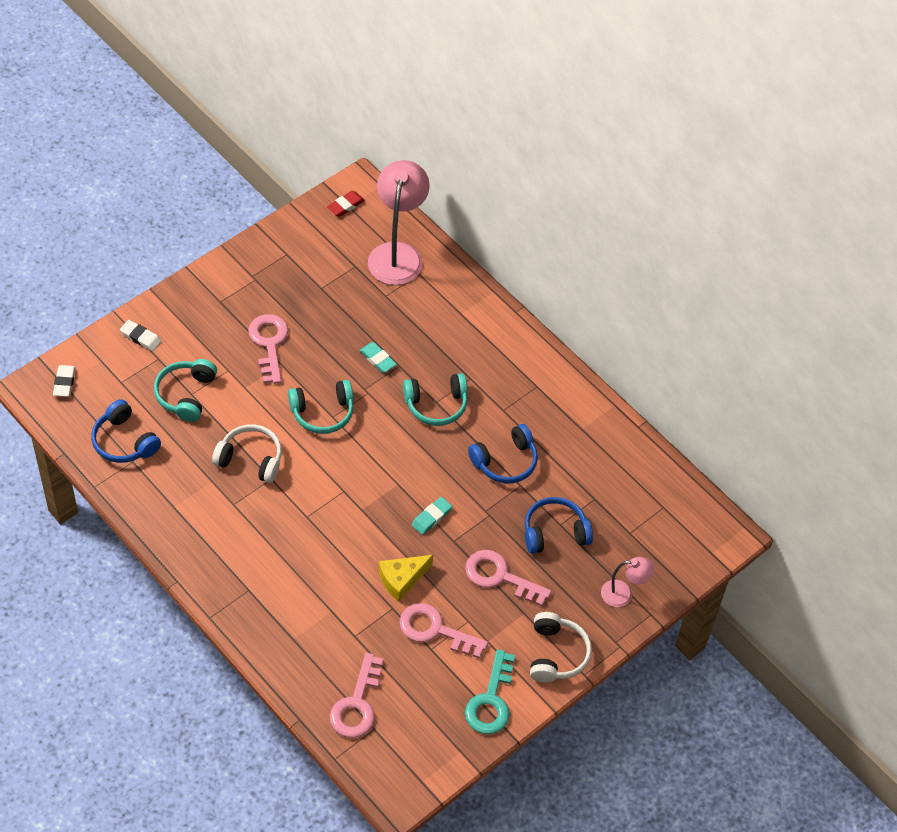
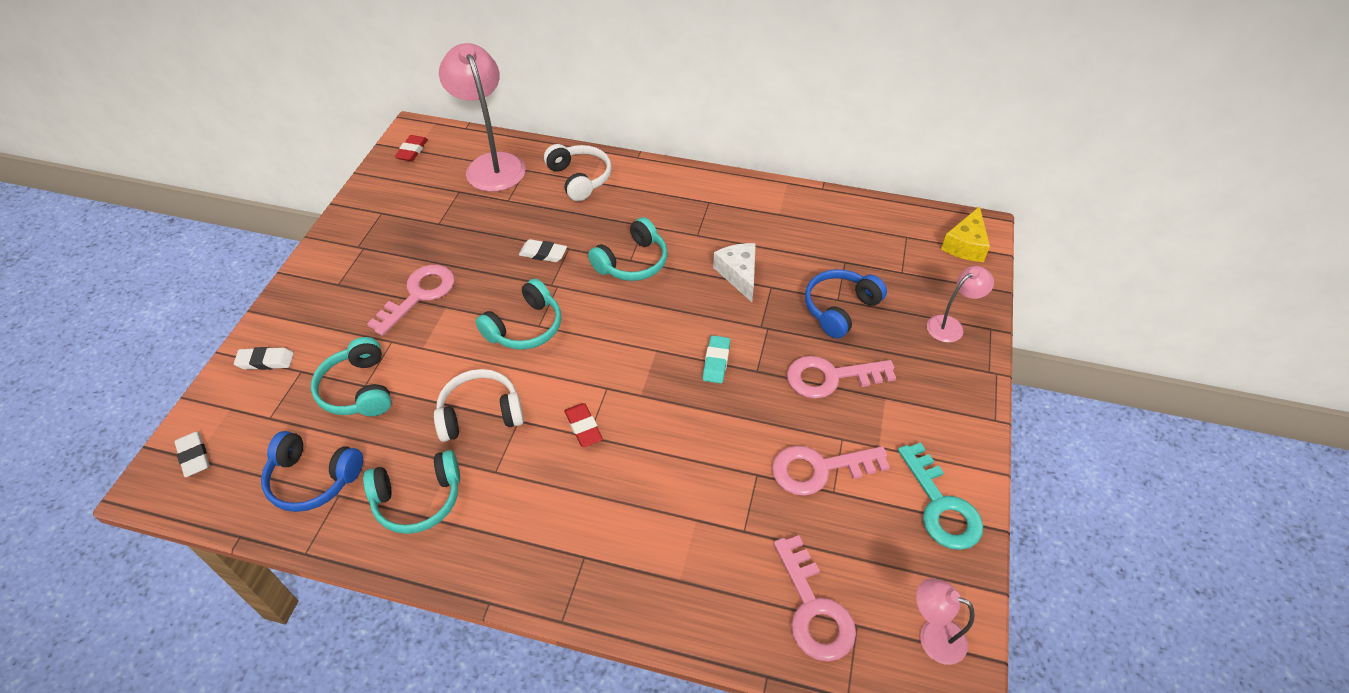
camera: 30 degrees left, 5 degrees down
(177, 493) = (418, 499): none -> turquoise headphones
(269, 343) = (419, 295): pink key -> pink key turned 75 degrees clockwise
(308, 509) = (583, 427): none -> red eraser
(377, 359) = (543, 253): turquoise eraser -> white eraser
(402, 579) = (740, 439): yellow cheese -> yellow cheese (965, 245)
(412, 763) = (932, 636): none -> pink lamp
(505, 461) = (739, 275): blue headphones -> white cheese
(556, 654) = (952, 417): white headphones -> white headphones (579, 178)

